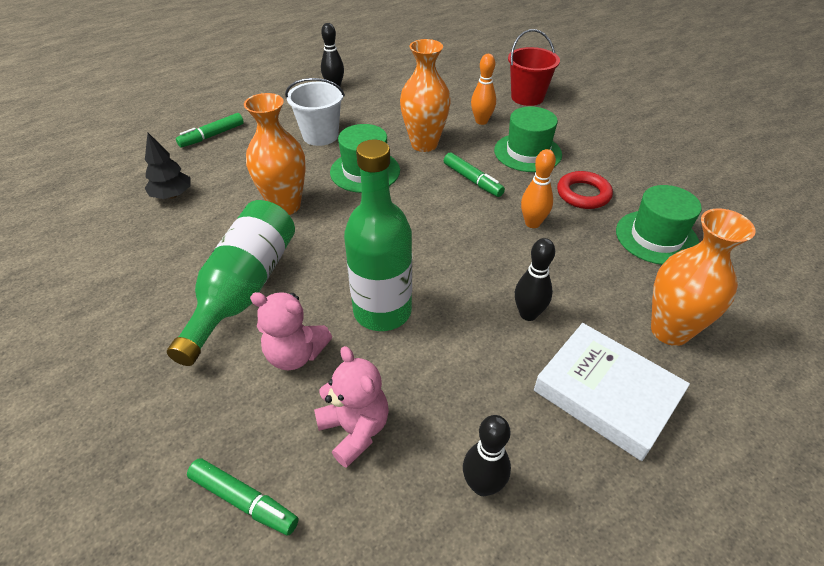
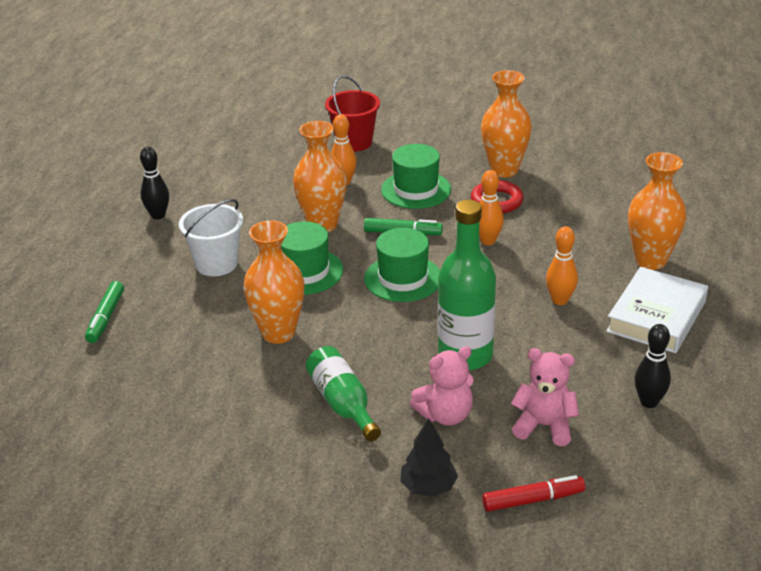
camera: 40 degrees left, 10 degrees down
(172, 195) = (158, 382): black tree -> black tree (428, 487)
(244, 289) = (342, 403): green bottle -> green bottle, size x0.66
(244, 500) = (533, 500): green marker -> red marker
(528, 314) = (560, 300): black bowling pin -> orange bowling pin
(606, 394) = (656, 316): white book -> white book turned 60 degrees counterclockwise
(623, 172) = (504, 170): none -> orange vase
(656, 237) = (579, 206): green hat -> green hat (403, 278)

